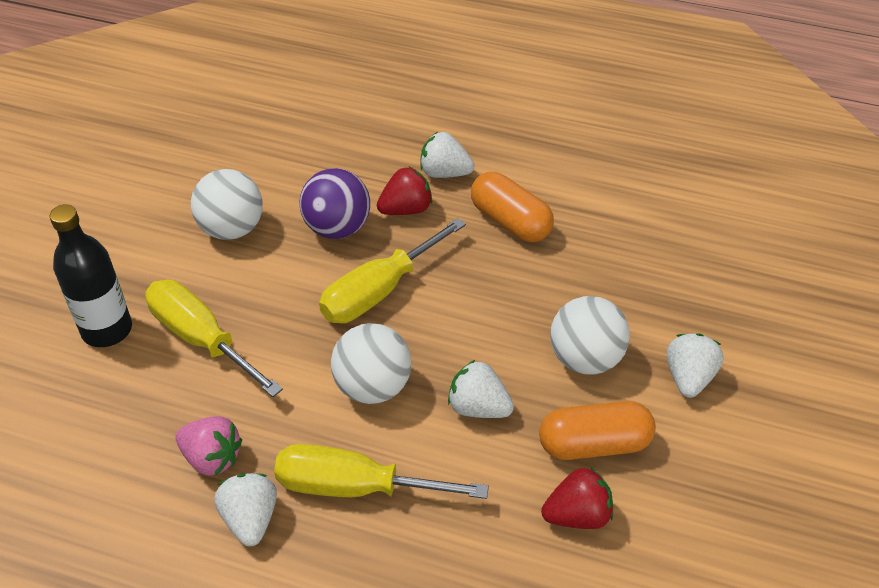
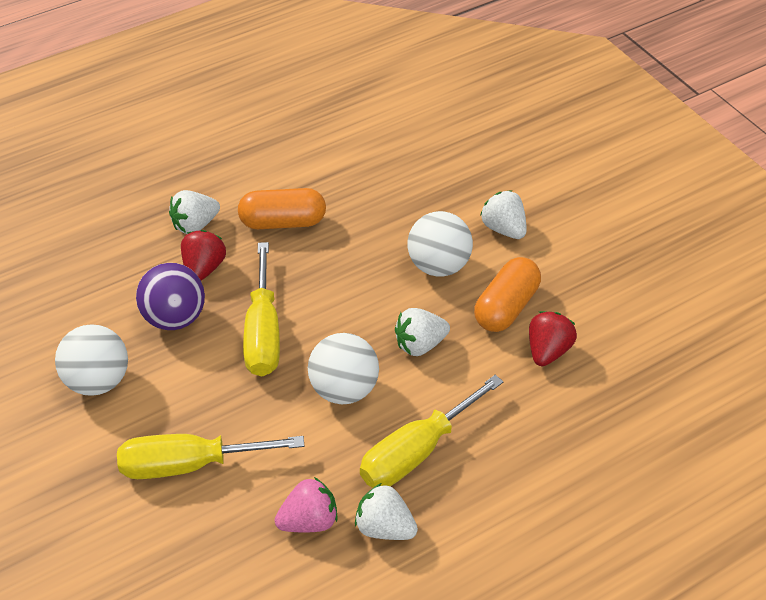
camera: 50 degrees left, 0 degrees up
(107, 330) = (110, 521): black bottle -> none

